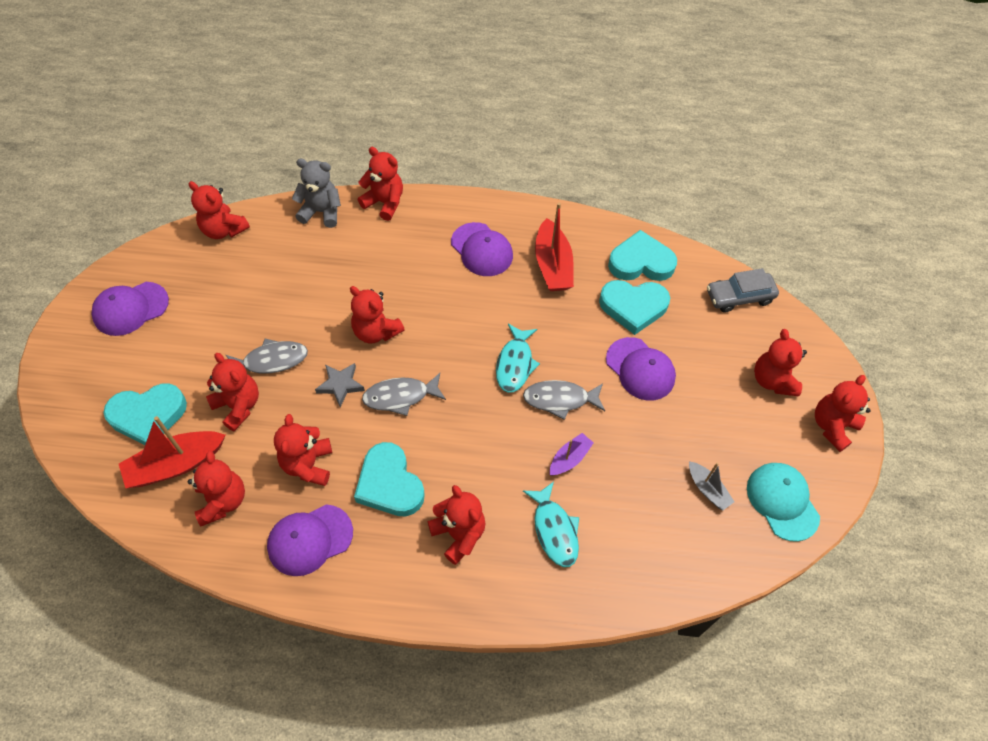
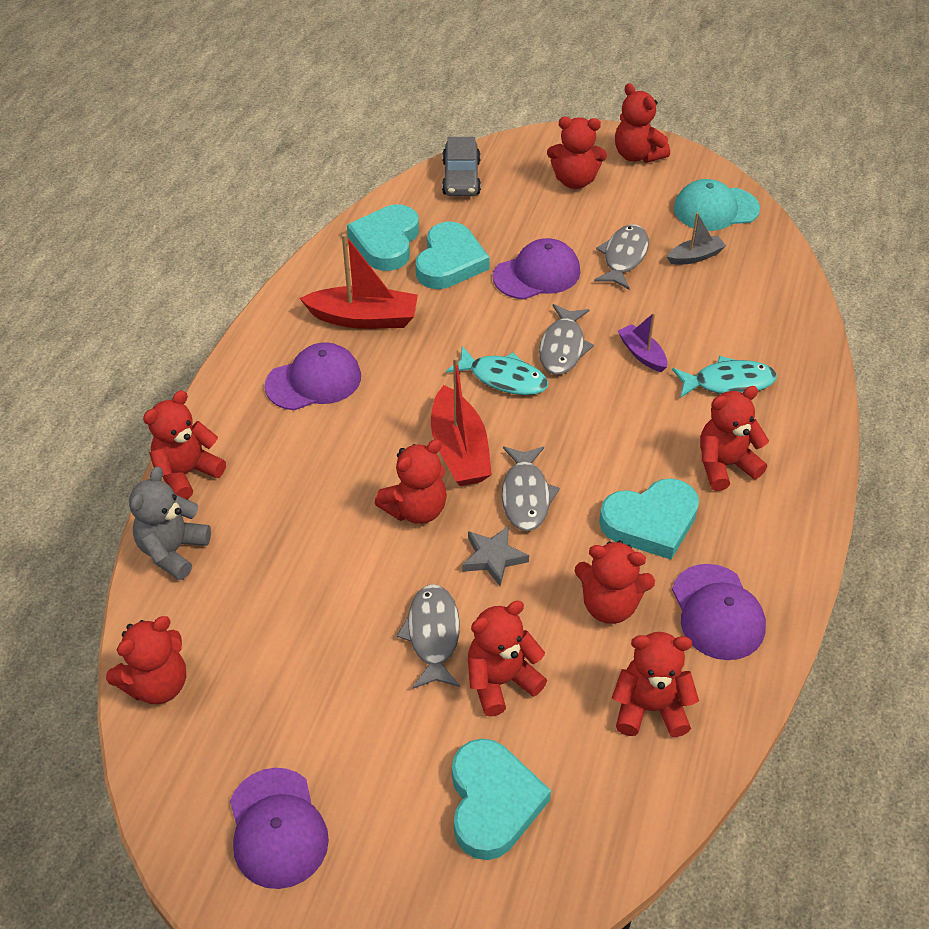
camera: 75 degrees left, 10 degrees down
(176, 464) = (584, 765): red boat -> red boat (459, 450)
(685, 431) = (623, 257): none -> grey fish

